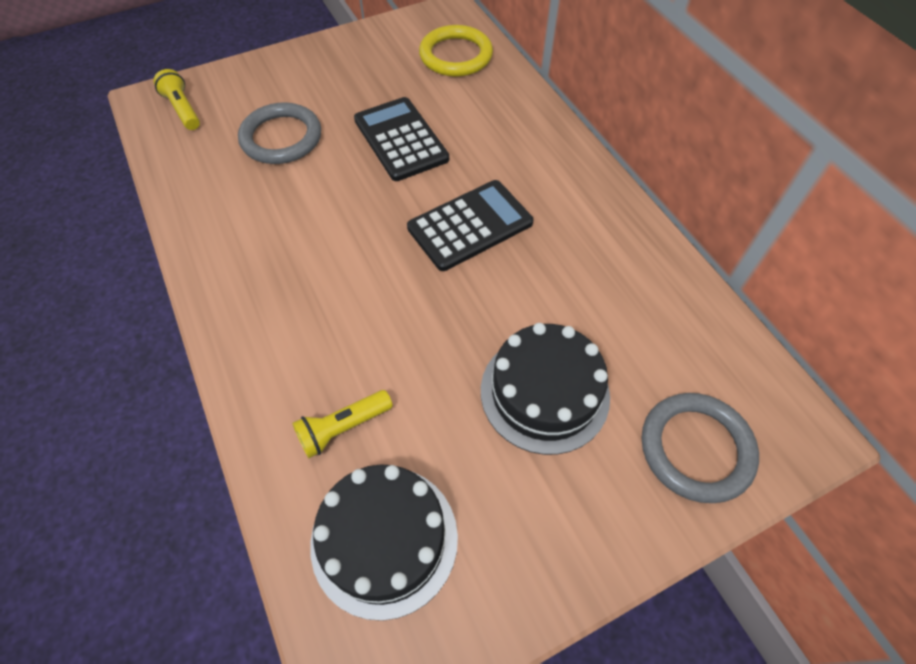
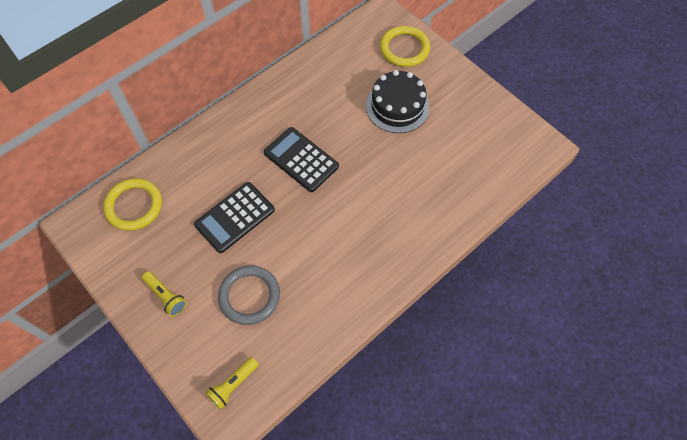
camera: 105 degrees left, 5 degrees up
(343, 428) = (447, 185): yellow flashlight -> yellow flashlight (166, 296)
(384, 539) = (490, 152): black cake -> none
(696, 449) = (404, 49): grey ring -> yellow ring

